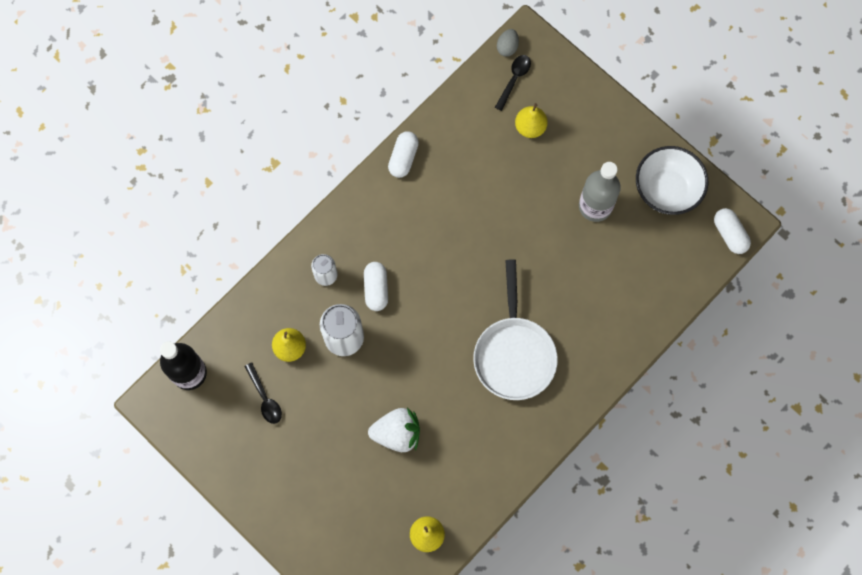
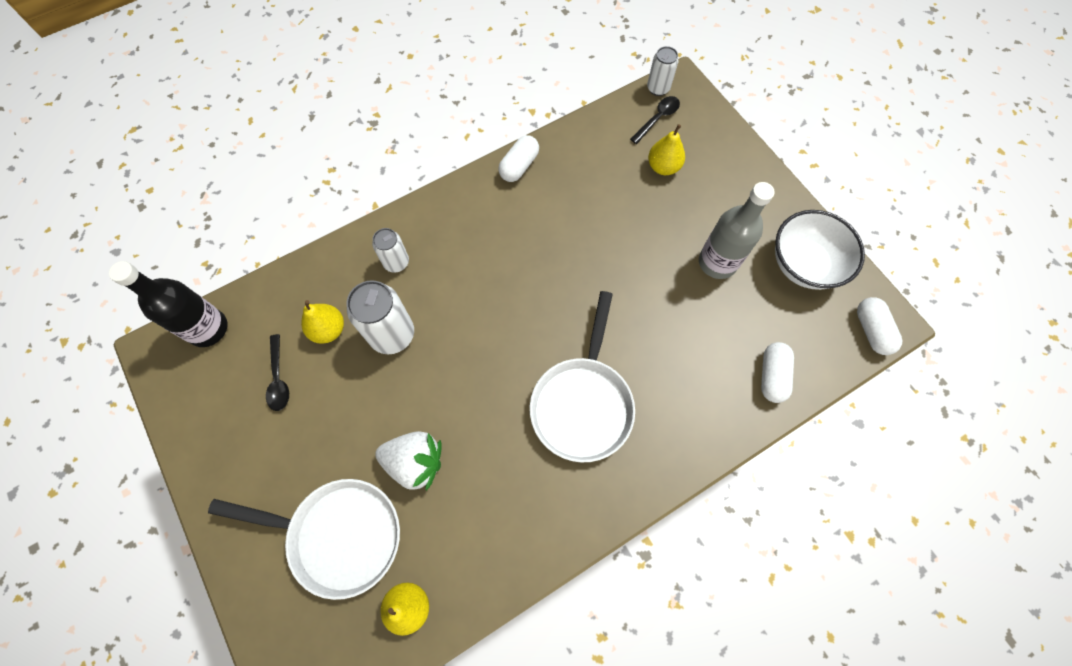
camera: 15 degrees right, 5 degrees down
(358, 501) = (339, 535): none -> white pan
(376, 289) = (446, 290): white capsule -> white capsule (772, 376)
(507, 47) = (658, 88): grey egg -> white can

